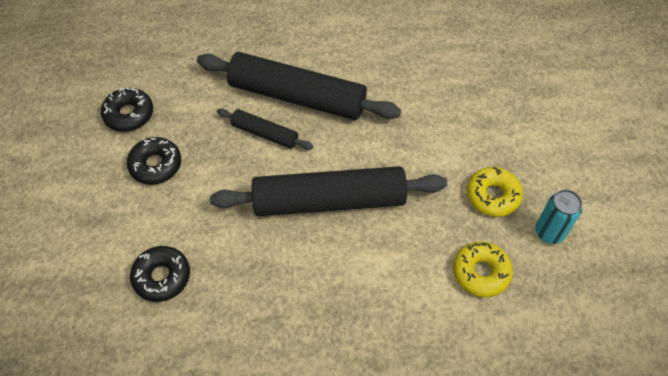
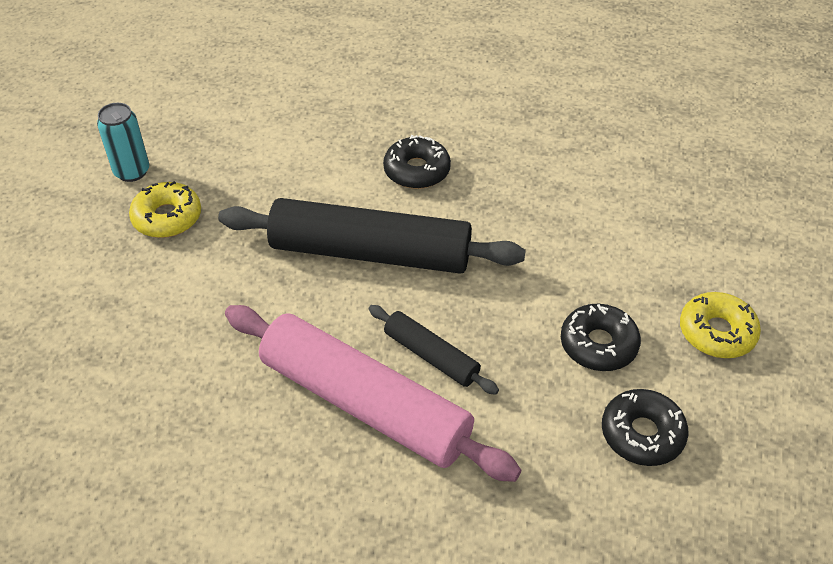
camera: 165 degrees left, 10 degrees down
(162, 277) = (592, 216): black donut -> black donut (417, 170)
(297, 96) = (365, 404): black rolling pin -> pink rolling pin
(481, 272) = (233, 153): yellow donut -> yellow donut (717, 332)

